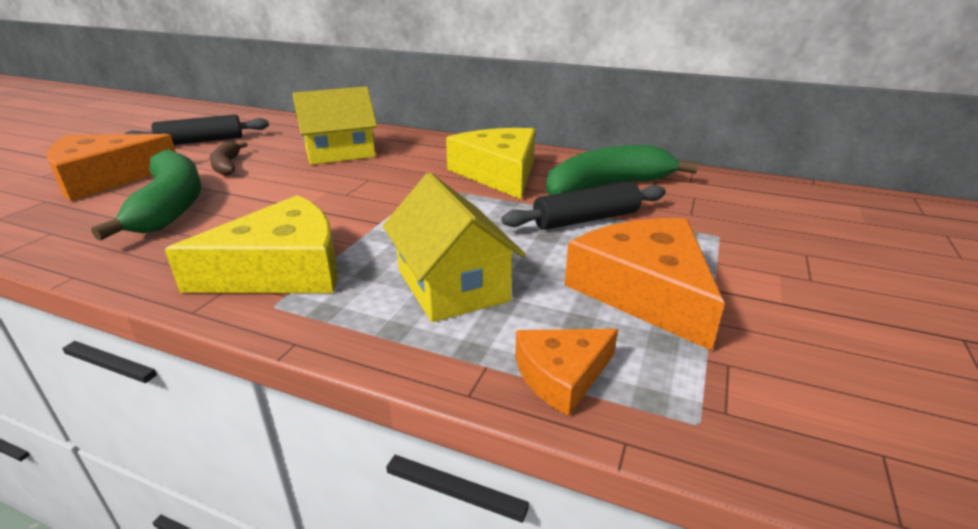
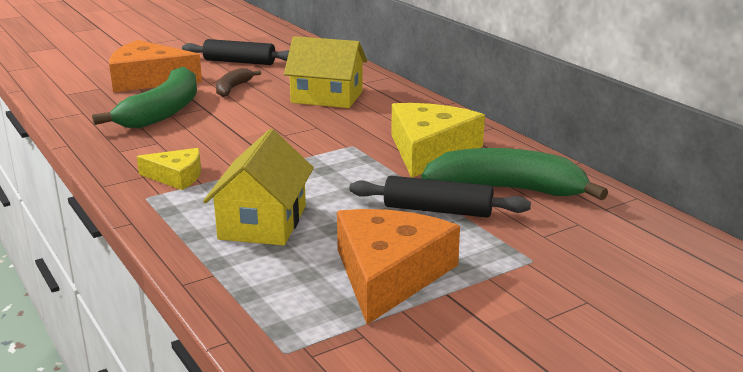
camera: 35 degrees right, 5 degrees down
(282, 269) = (176, 176): yellow cheese -> yellow cheese, size x0.55
(562, 375) = (247, 297): orange cheese -> none

